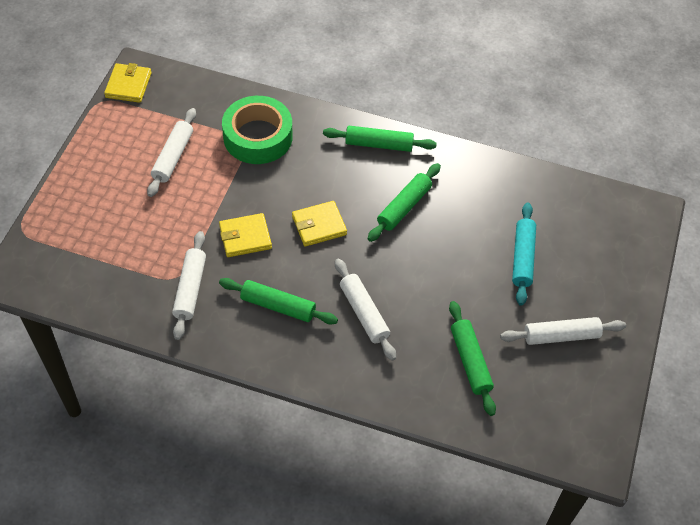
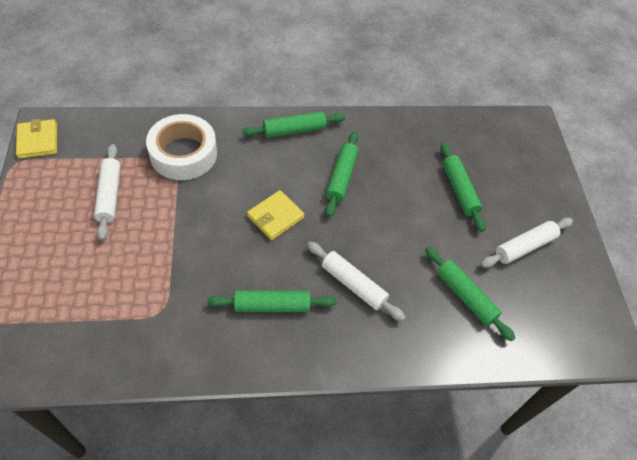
camera: 25 degrees left, 0 degrees up
(190, 289) = (179, 318): white rolling pin -> none
(245, 237) = (212, 249): yellow wallet -> none
(258, 137) = (183, 154): green tape -> white tape
(522, 258) = (459, 190): turquoise rolling pin -> green rolling pin

